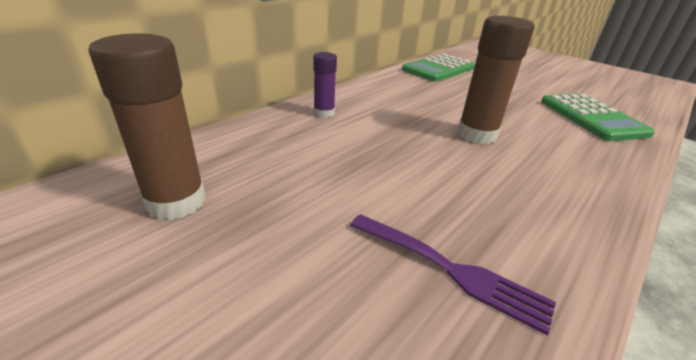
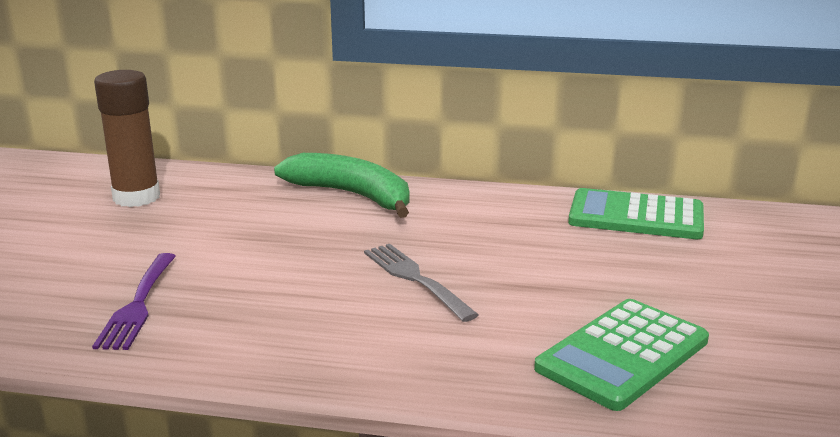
camera: 60 degrees right, 10 degrees down
(324, 113) = (353, 195): purple glue stick -> green banana
(476, 134) = (415, 279): brown glue stick -> grey fork

